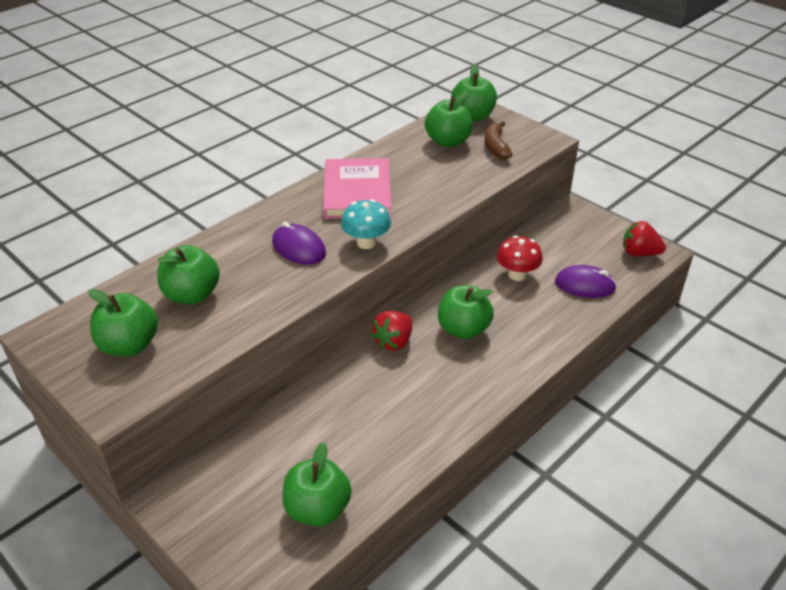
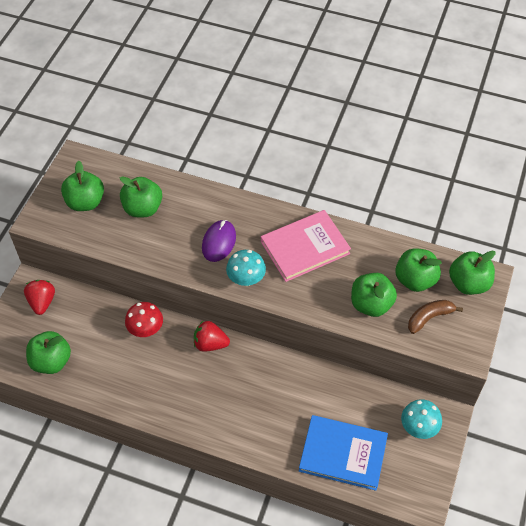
camera: 65 degrees right, 15 degrees up
(463, 329) = (245, 383): green apple -> green apple (371, 304)
(517, 275) = (329, 399): red mushroom -> red mushroom (146, 329)
(577, 229) = (418, 427): none -> turquoise mushroom
(585, 285) = (343, 454): purple mouse -> blue book
(639, 253) = (412, 487): red strawberry -> red strawberry (42, 302)

